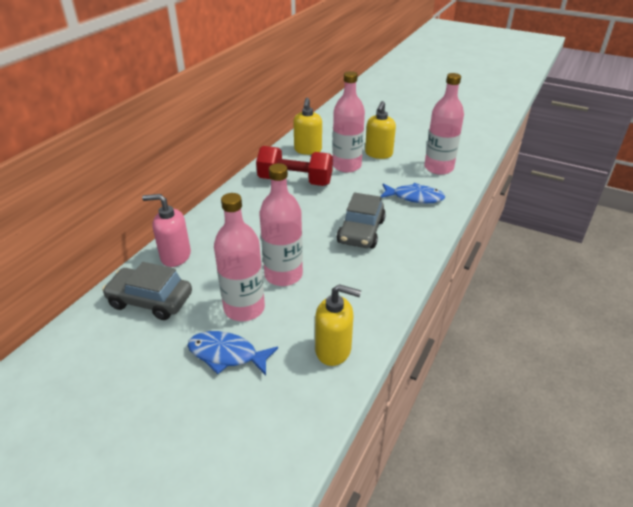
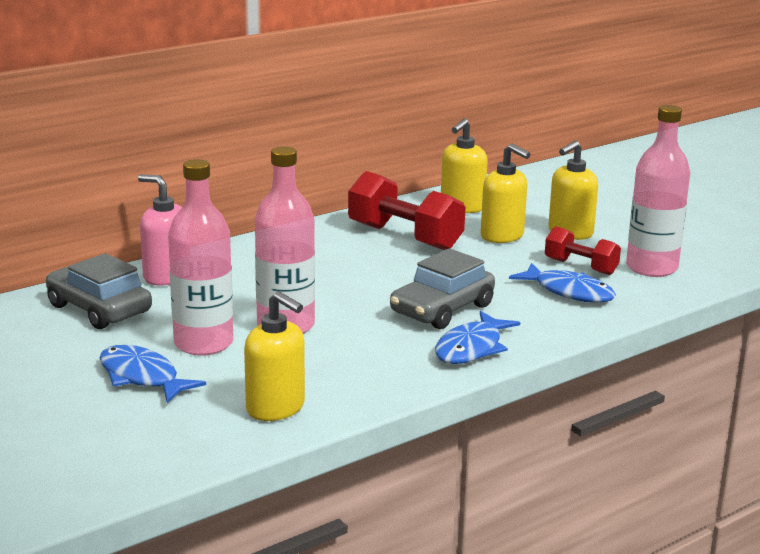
camera: 25 degrees right, 15 degrees down
(346, 166) = (502, 236): pink bottle -> yellow soap dispenser
(402, 257) = (471, 348): none -> blue fish
(404, 177) = (581, 267): none -> red dumbbell

